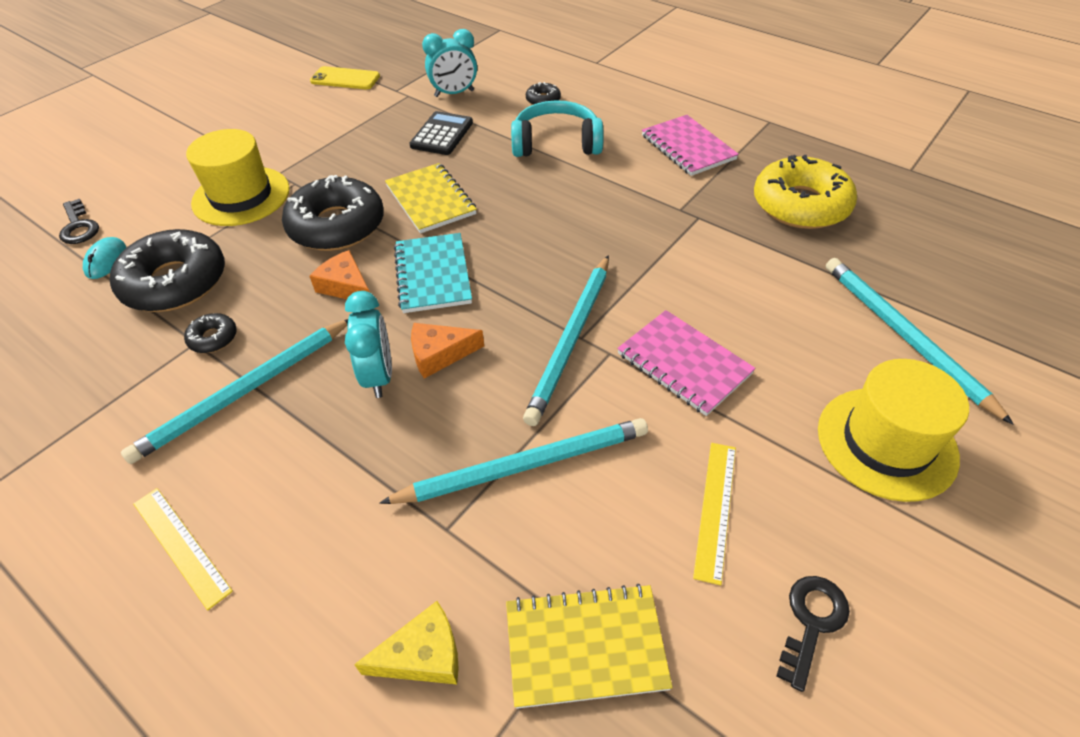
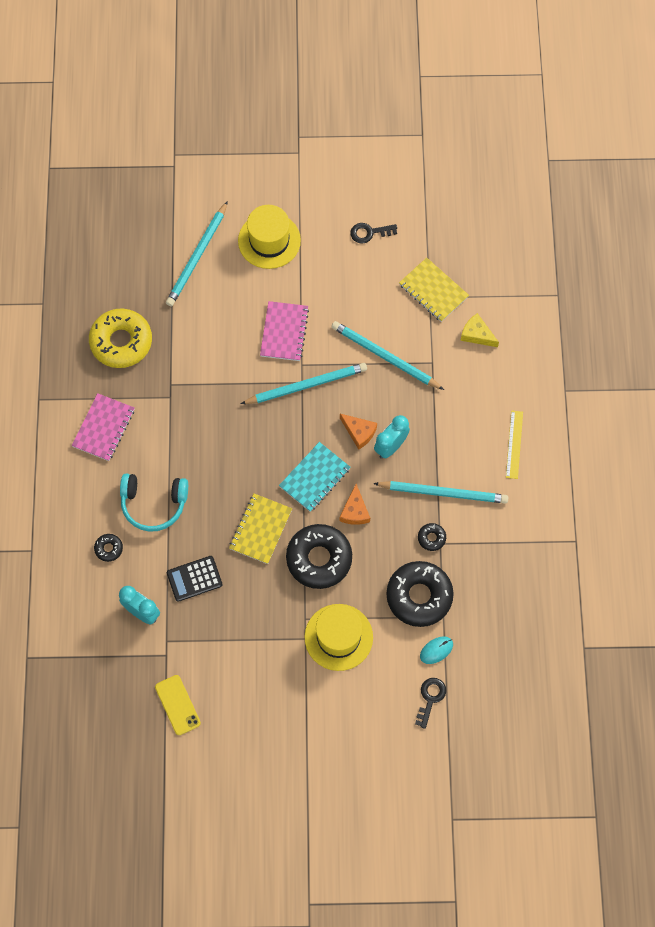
camera: 130 degrees left, 20 degrees up
(556, 143) = (154, 504): turquoise headphones -> turquoise headphones turned 45 degrees counterclockwise
(715, 509) = (349, 282): yellow ruler -> none

